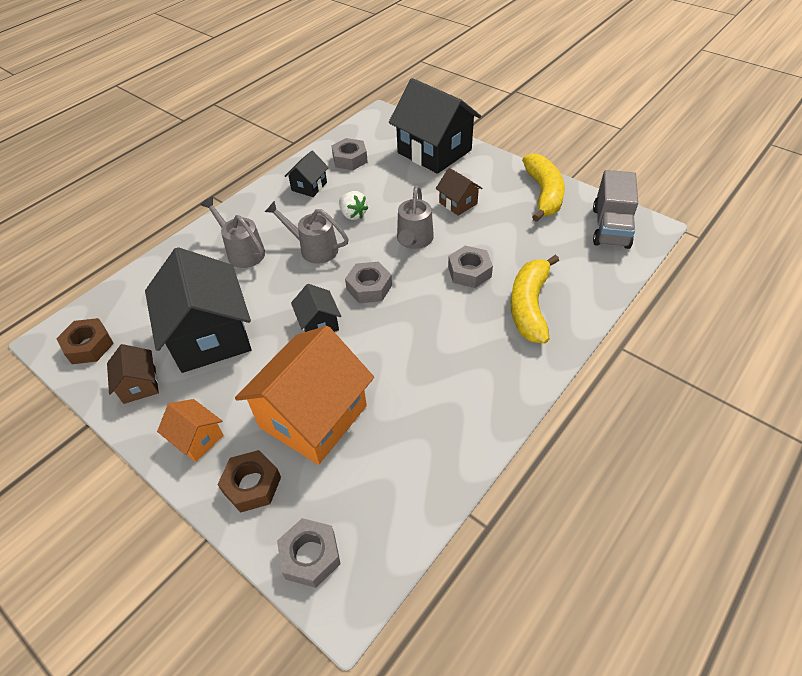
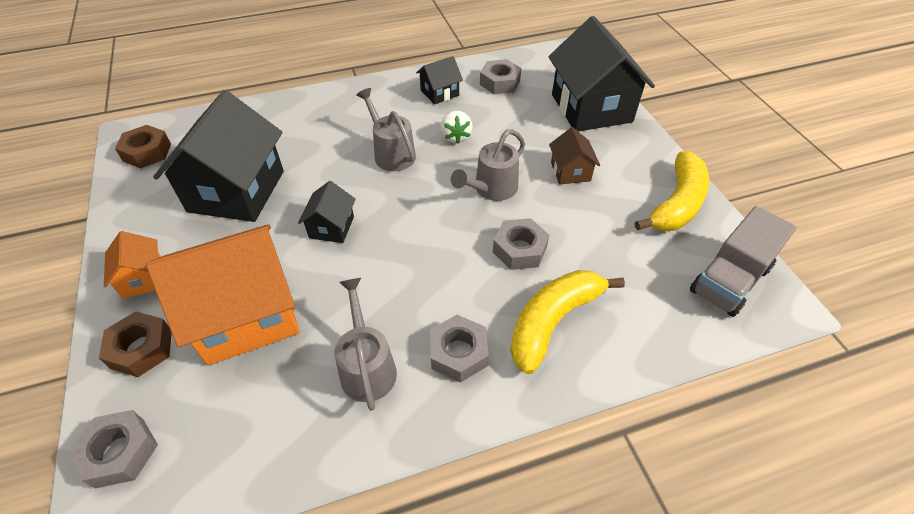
camera: 30 degrees right, 0 degrees up
(139, 385) = (149, 205): brown house -> none
(242, 251) = (330, 127): grey watering can -> grey watering can (367, 366)
(369, 287) = (407, 215): grey nut -> grey nut (458, 353)

